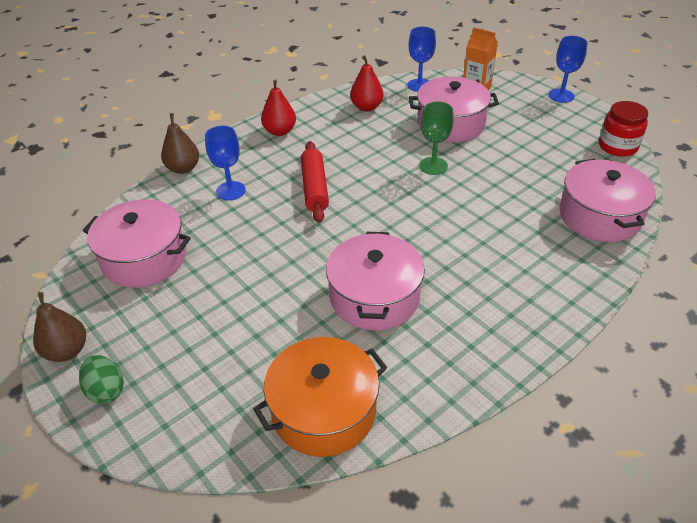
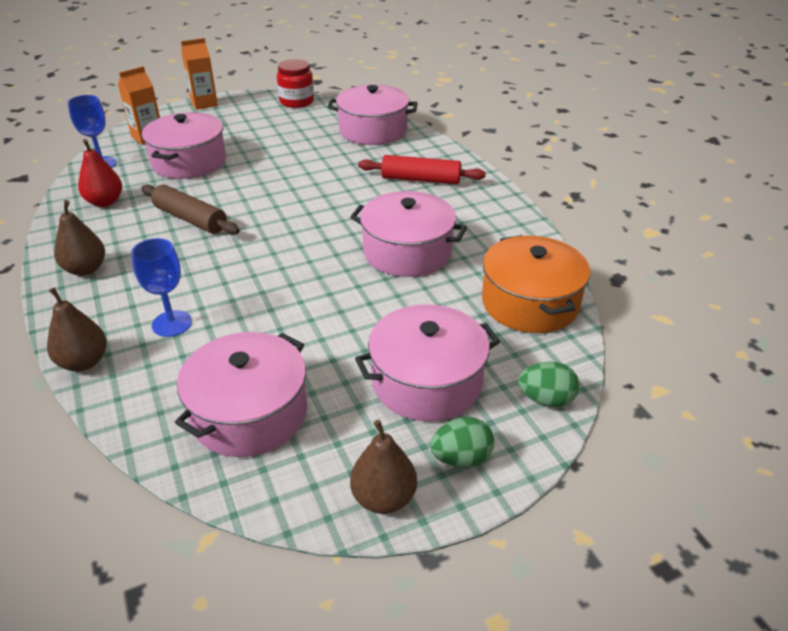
camera: 75 degrees left, 5 degrees down
(180, 442) = (546, 399): none -> green egg
(191, 350) = (427, 381): none -> pink pot
(280, 131) = (85, 269): red pear -> brown pear
(314, 188) = (220, 260): red rolling pin -> red rolling pin (421, 179)
(364, 154) = (190, 219): none -> brown rolling pin
(433, 166) = (247, 185): green goblet -> none
(561, 96) = (204, 103): blue goblet -> orange carton

